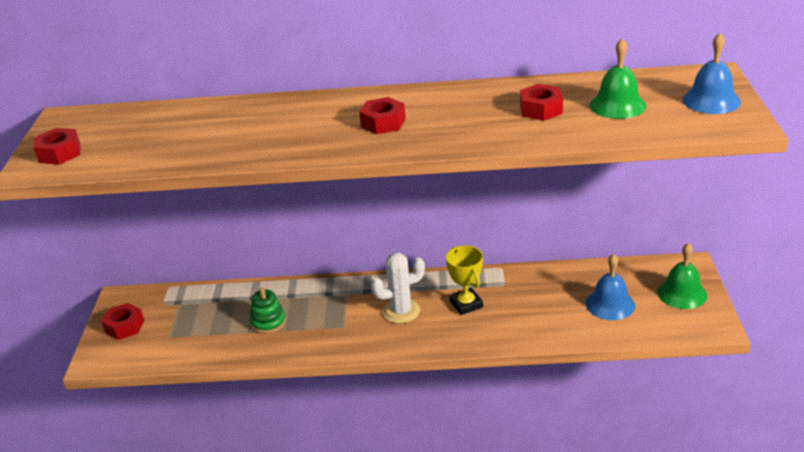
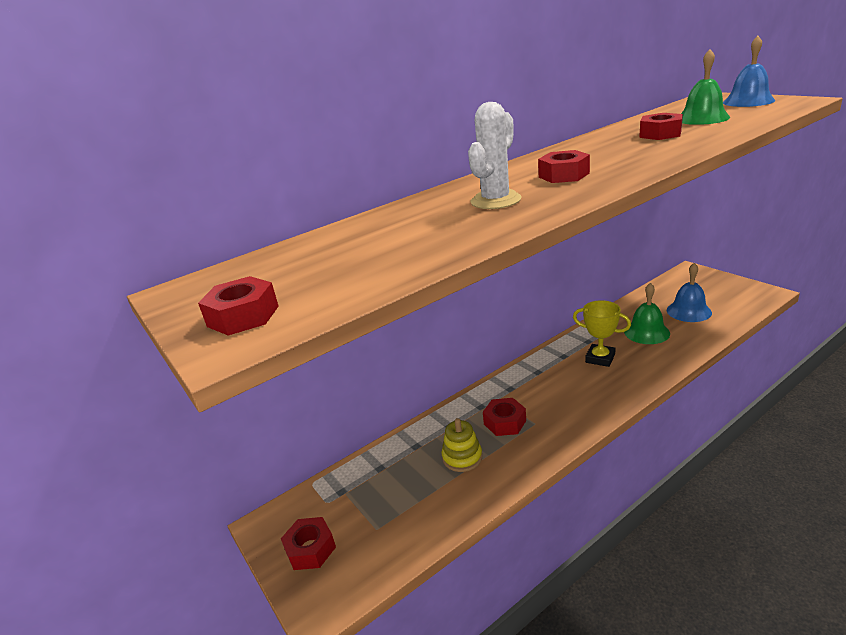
camera: 35 degrees left, 5 degrees down
(268, 322) = (462, 457): green stacking toy -> yellow stacking toy
(326, 314) = (505, 422): none -> red nut
(401, 311) = (561, 388): white cactus -> white cactus (495, 200)
(682, 293) = (715, 286): green bell -> green bell (646, 332)

